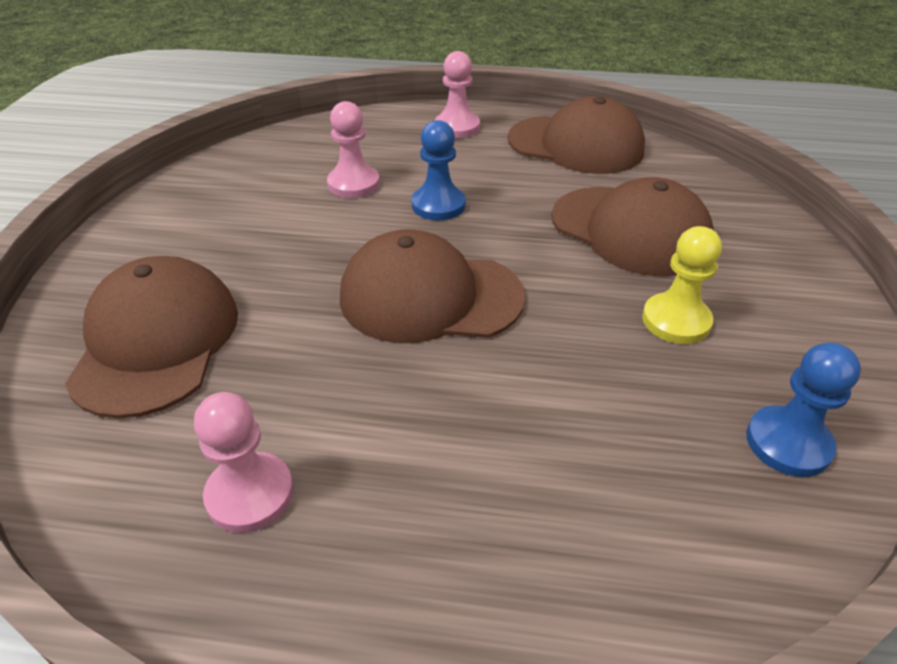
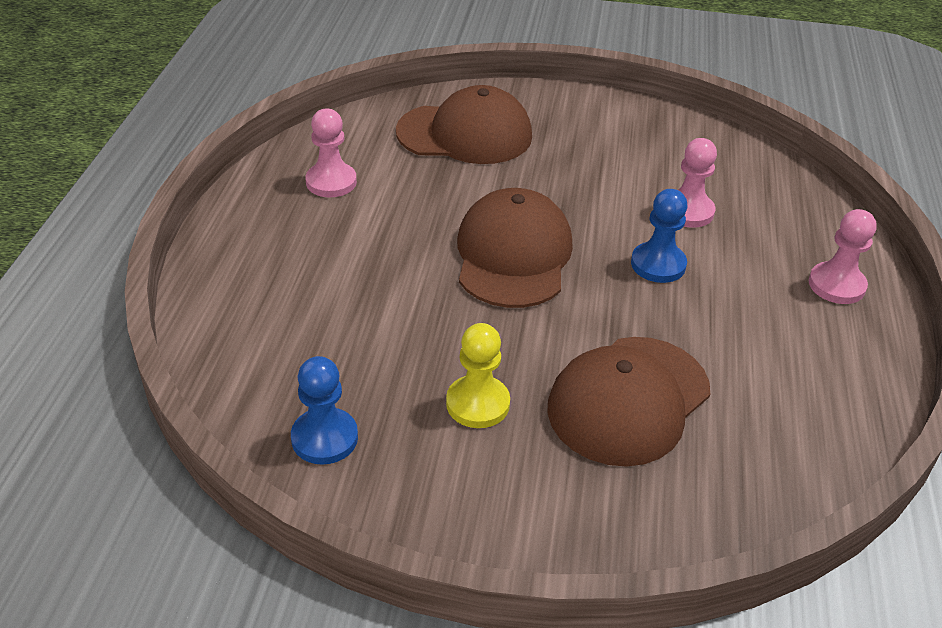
camera: 90 degrees right, 0 degrees up
(575, 145) = (822, 385): brown cap -> none

